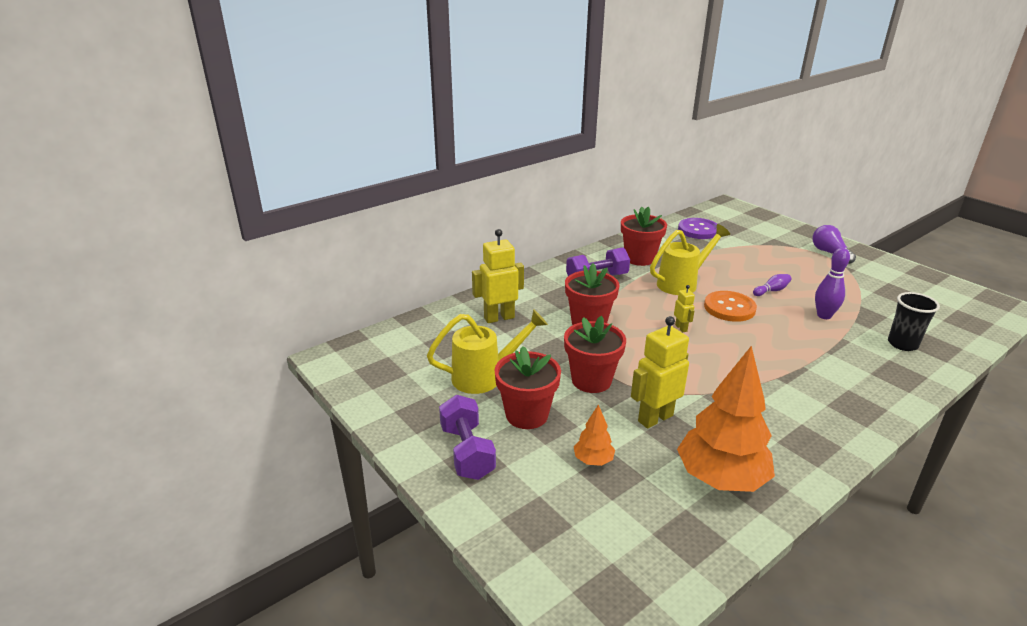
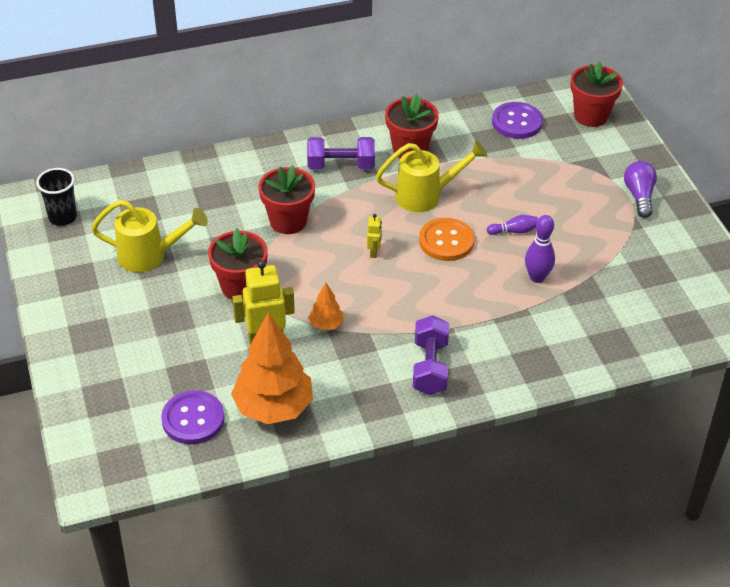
camera: 20 degrees right, 15 degrees up
(467, 452) = (90, 324): purple dumbbell -> purple dumbbell (430, 367)
(499, 318) = (206, 192): yellow robot -> none
(527, 415) = (160, 304): red flower pot -> red flower pot (590, 116)
(593, 460) = (184, 361): orange tree -> orange tree (326, 324)
(651, 516) = (193, 419): none -> purple button
(902, 344) = (581, 332): black cup -> black cup (62, 217)

